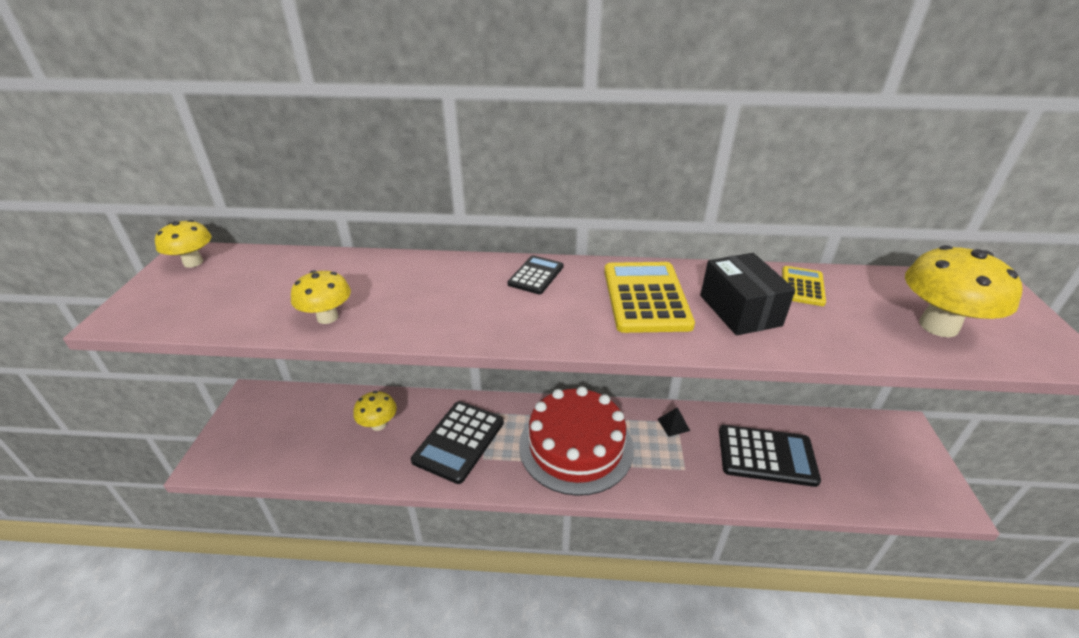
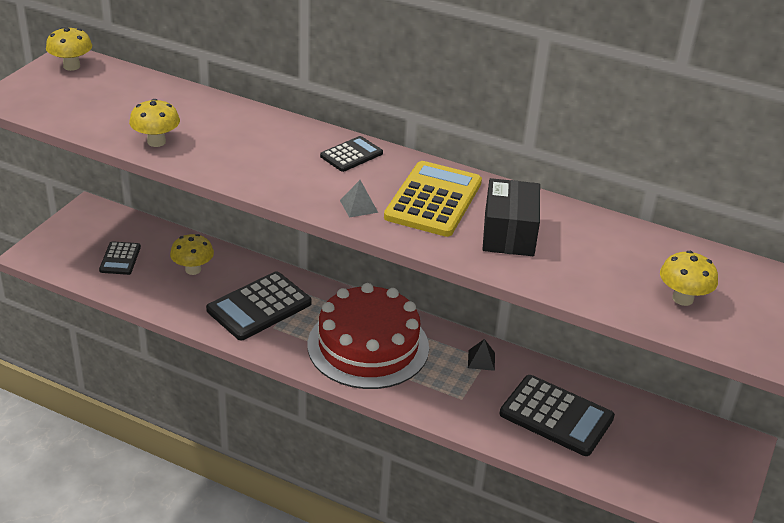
camera: 20 degrees right, 0 degrees up
(302, 437) = (120, 259): none -> black calculator
(584, 325) = (358, 206): none -> grey pyramid
(802, 286) = (593, 232): yellow calculator -> none
(938, 326) = (682, 299): yellow mushroom -> yellow mushroom, size x0.61

